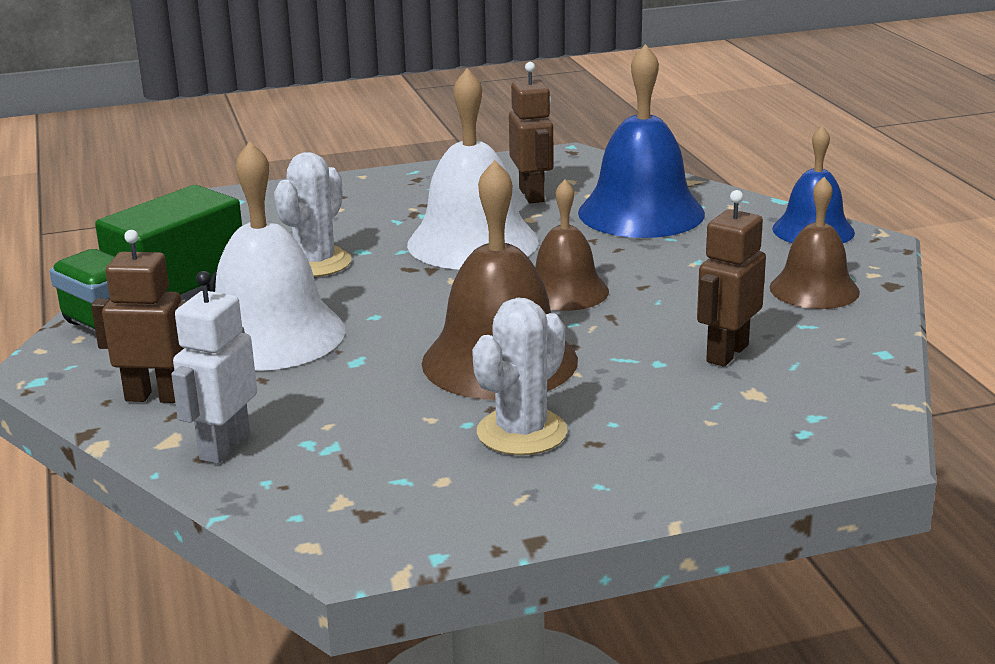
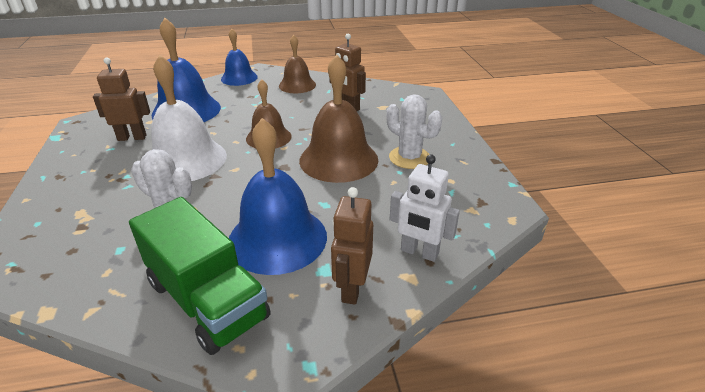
camera: 85 degrees left, 10 degrees up
(270, 335) = (277, 238): white bell -> blue bell

